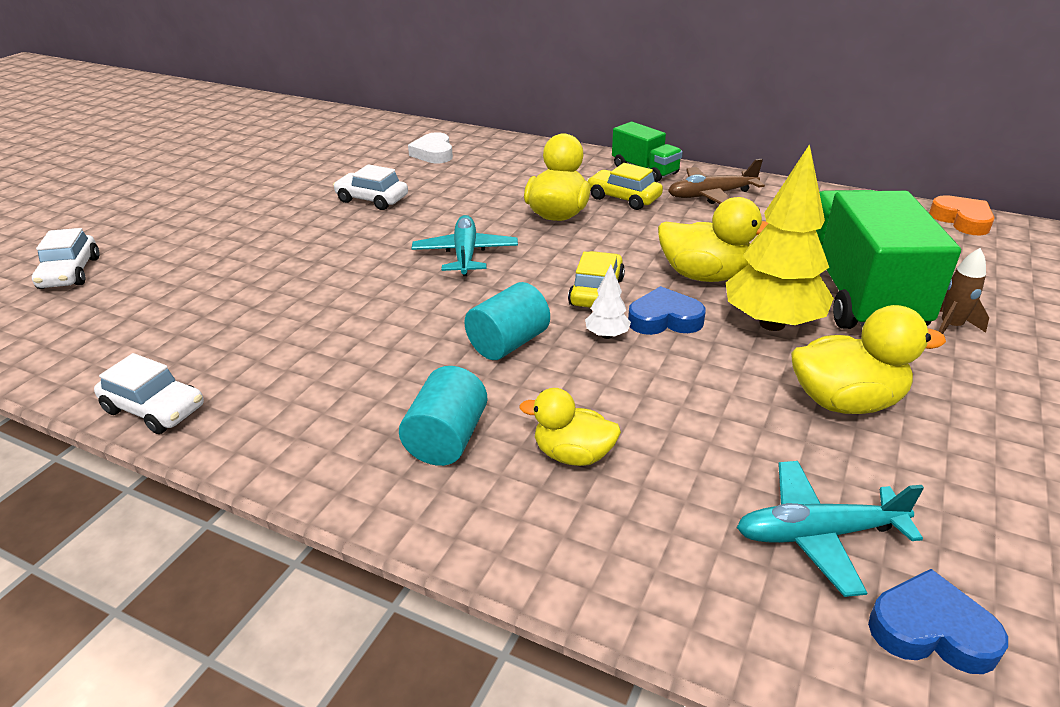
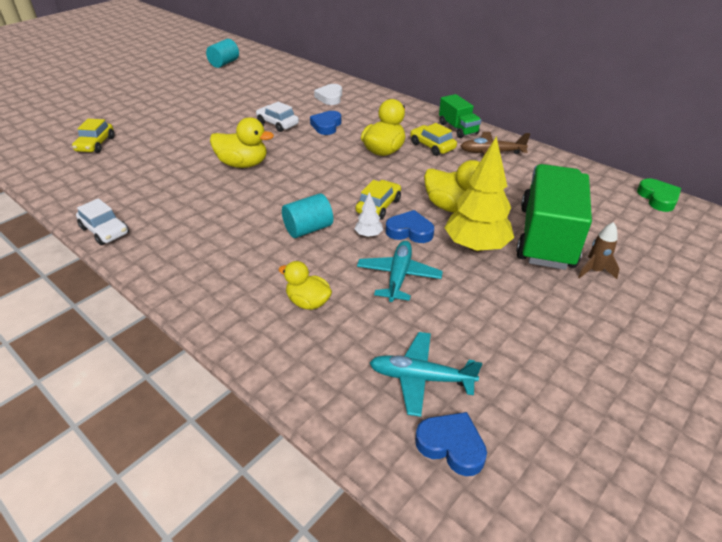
camera: 15 degrees right, 5 degrees up
(70, 273) = (96, 144): white car -> yellow car
(447, 439) = (244, 278): turquoise cylinder -> turquoise cylinder (224, 63)
(451, 192) = (326, 126): none -> blue heart
(465, 254) = (313, 168): turquoise plane -> turquoise plane (398, 276)
(845, 401) = (490, 305): yellow duck -> yellow duck (243, 164)
(962, 220) = (658, 198): orange heart -> green heart

